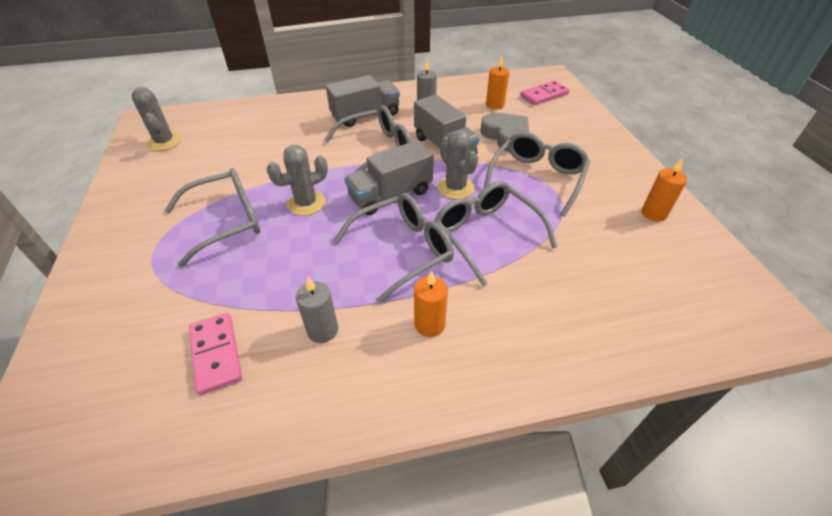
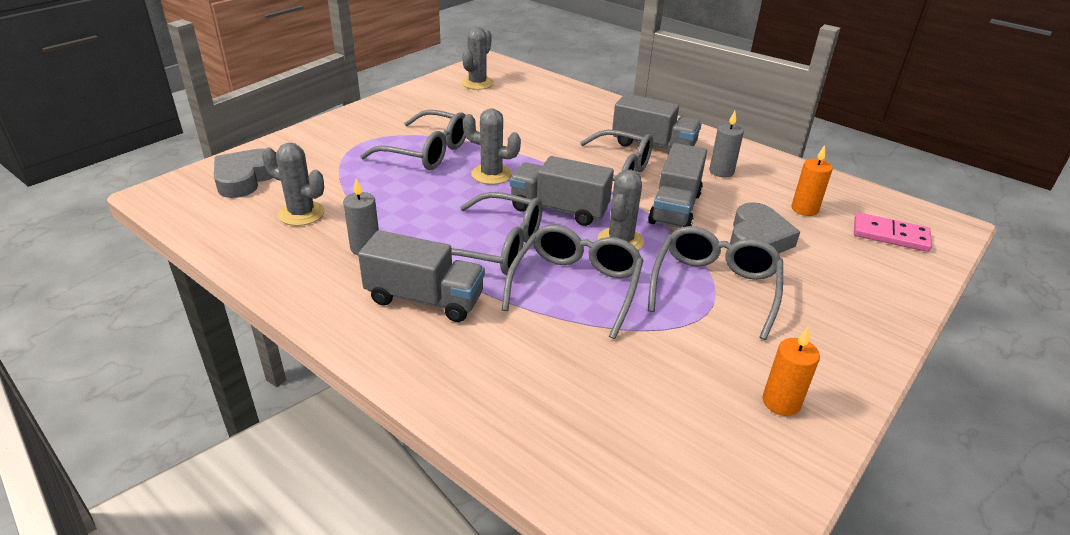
camera: 50 degrees right, 10 degrees down
(91, 375) = (245, 178): none -> grey heart
(216, 354) = (301, 214): pink domino -> grey cactus
(429, 324) = (424, 299): orange candle -> grey truck
(537, 178) = (714, 287): grey glasses -> grey glasses turned 60 degrees counterclockwise

